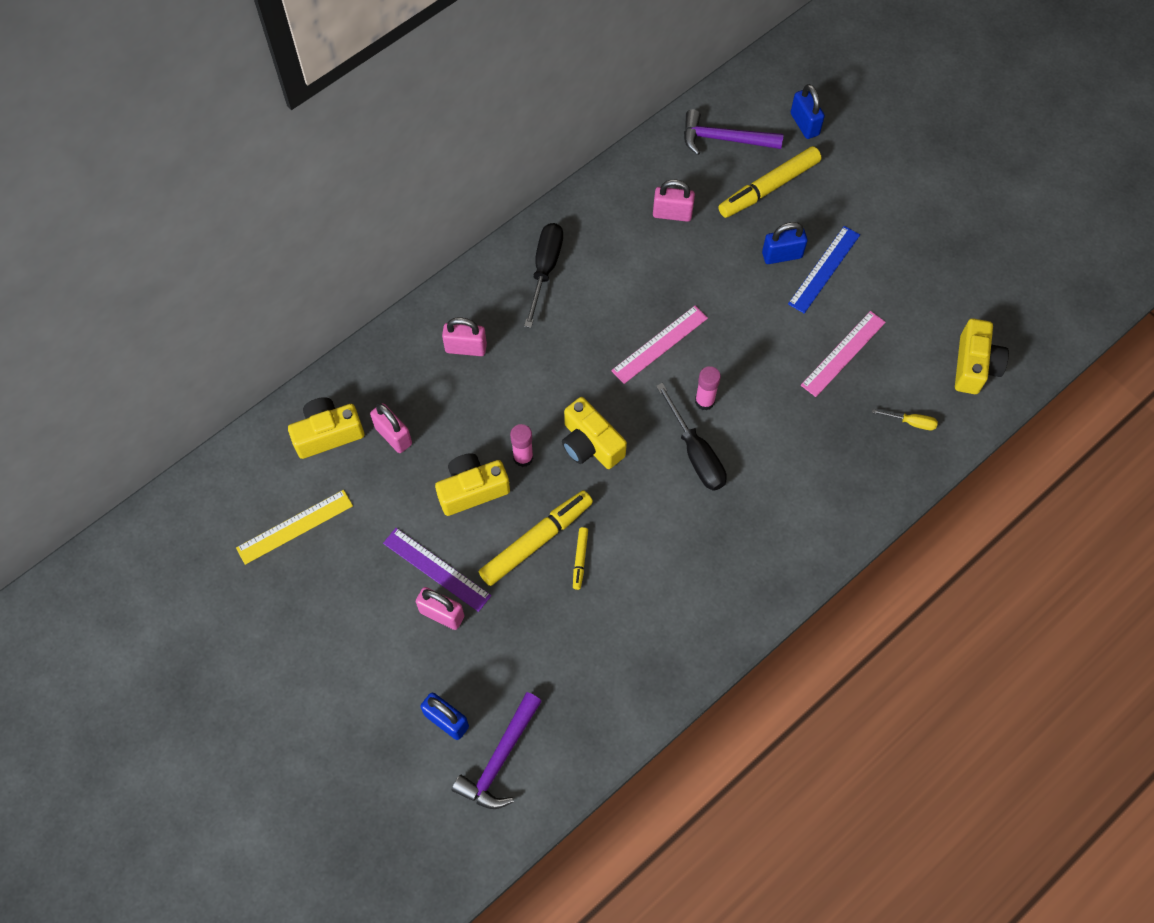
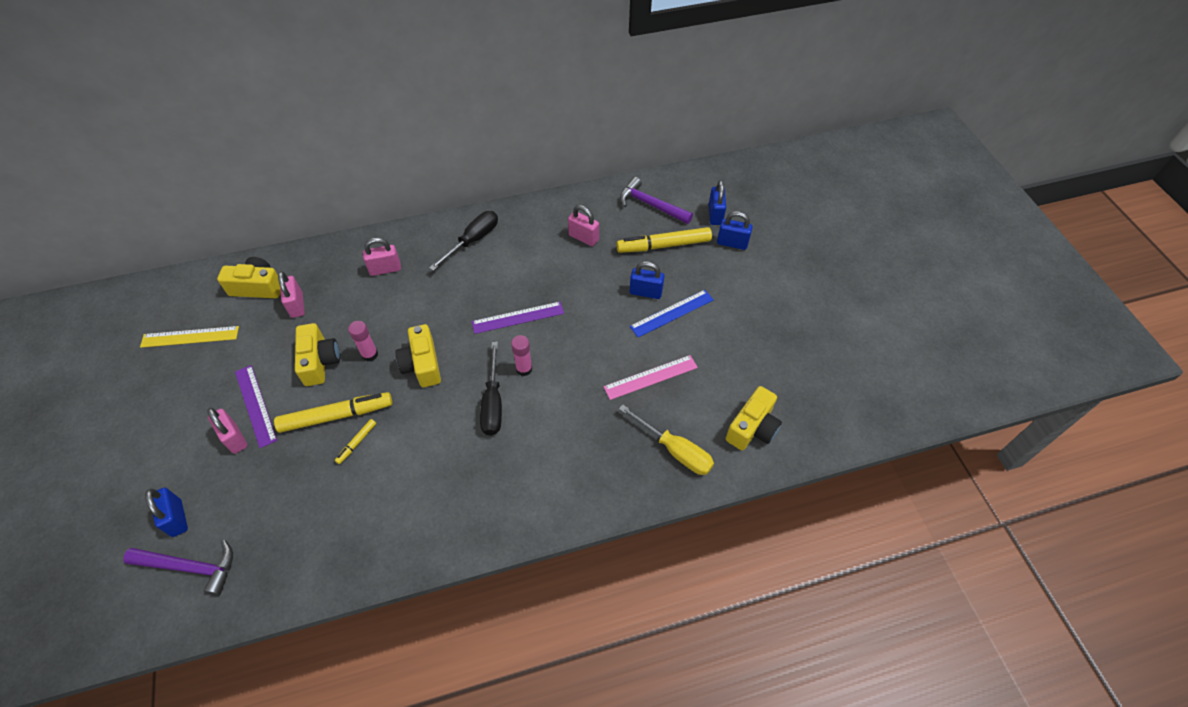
camera: 25 degrees right, 10 degrees down
(466, 348) = (385, 269): pink padlock -> pink padlock turned 45 degrees counterclockwise
(472, 490) = (320, 362): yellow camera -> yellow camera turned 75 degrees clockwise
(500, 758) = (190, 567): purple hammer -> purple hammer turned 135 degrees counterclockwise
(660, 344) = (518, 318): pink ruler -> purple ruler
(842, 154) = (732, 243): none -> blue padlock
(911, 422) = (675, 450): yellow screwdriver -> yellow screwdriver, size x1.91

